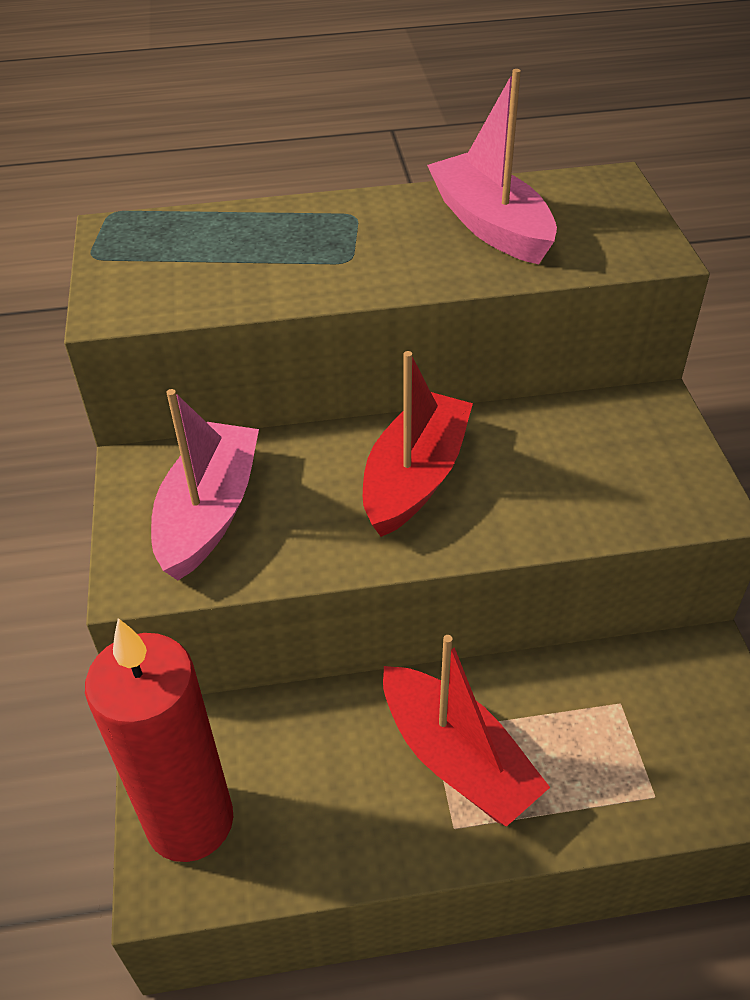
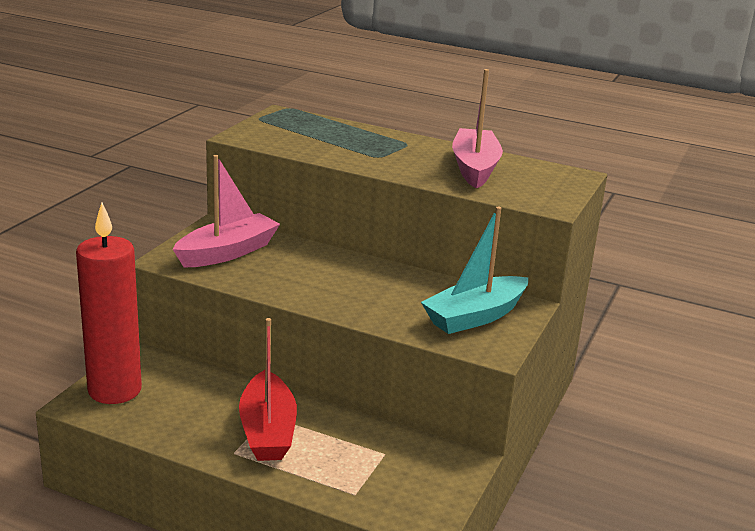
camera: 30 degrees right, 20 degrees down
(415, 477) = (345, 279): red boat -> none
(628, 456) = (475, 316): none -> turquoise boat

